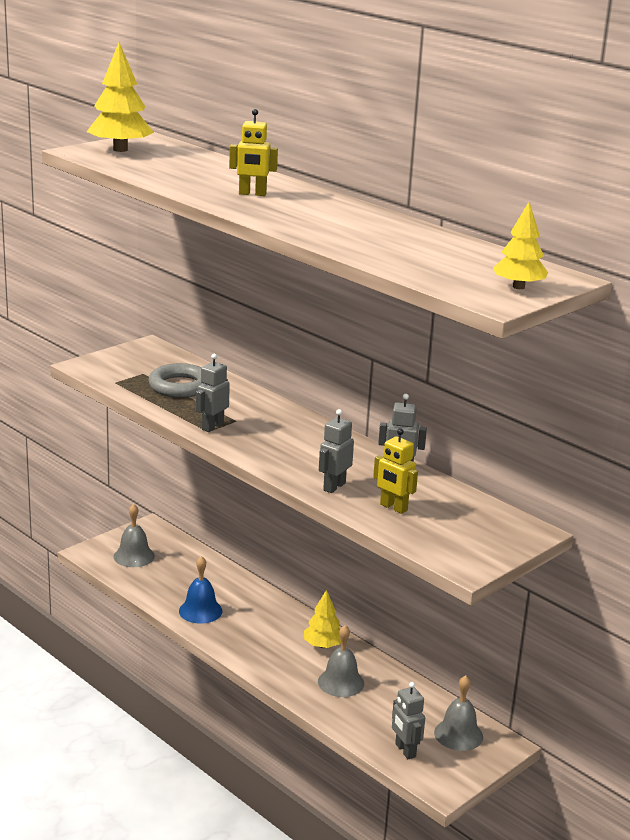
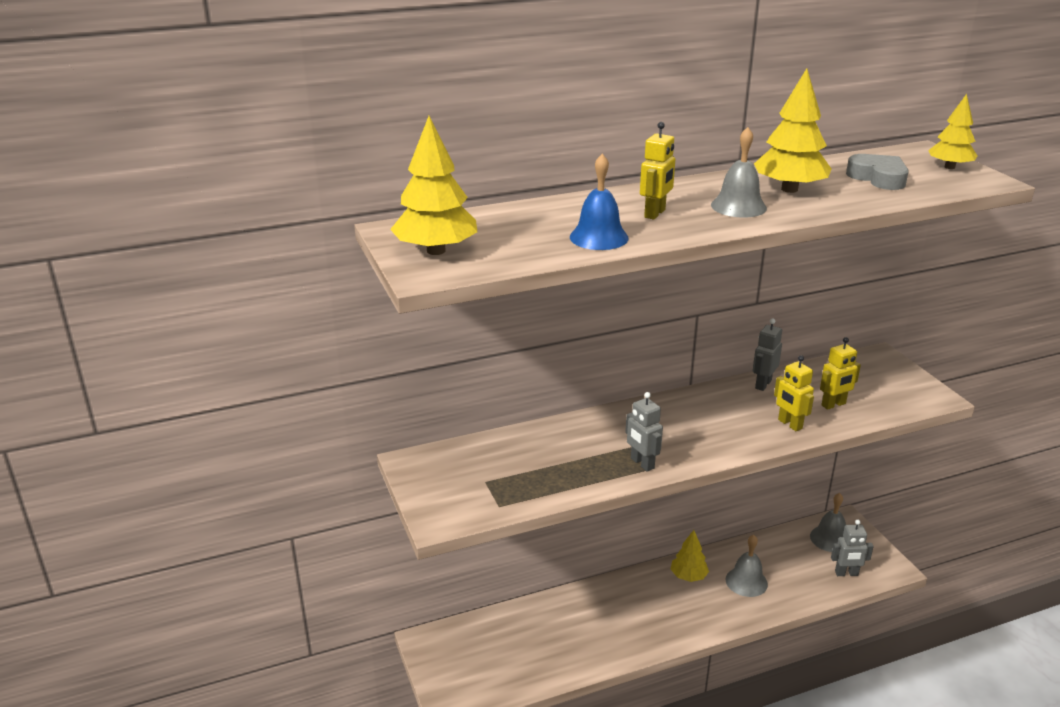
camera: 65 degrees left, 5 degrees up
(134, 556) = (477, 668): grey bell -> grey bell (738, 206)
(180, 386) = (534, 463): grey ring -> none
(200, 611) = (603, 642): blue bell -> blue bell (599, 237)
(334, 487) = (789, 424): grey robot -> yellow robot
(364, 230) = (789, 189): none -> yellow tree
(441, 259) = (878, 178): none -> grey heart

